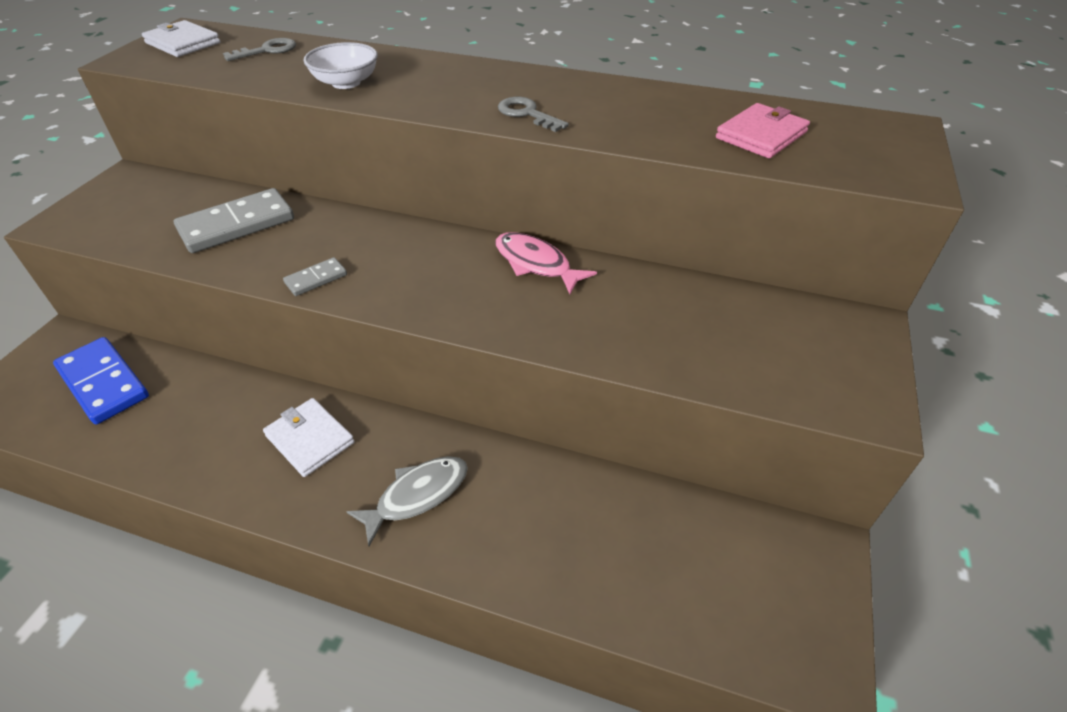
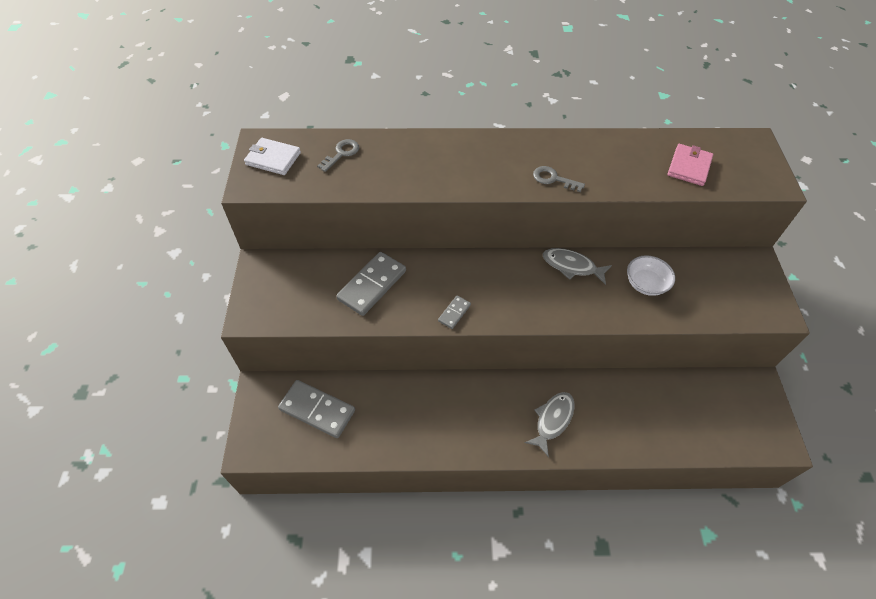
camera: 20 degrees left, 10 degrees up
(104, 383) = (317, 410): blue domino -> grey domino
(310, 439) = (472, 406): white wallet -> none
(346, 83) = (422, 175): white bowl -> white bowl (645, 284)
(536, 264) = (572, 266): pink fish -> grey fish

